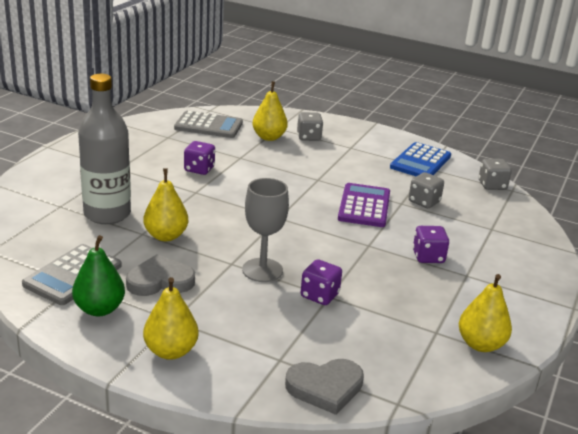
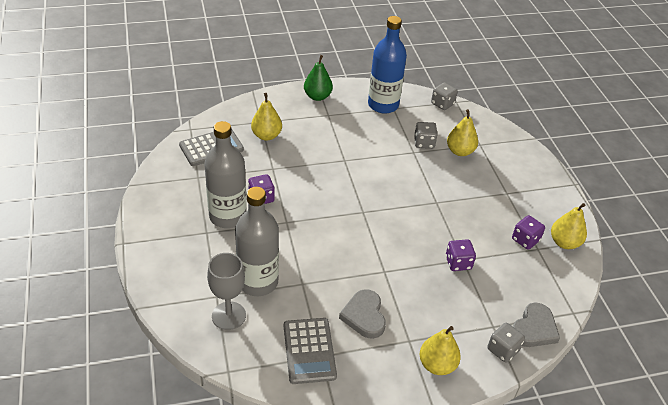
camera: 40 degrees left, 15 degrees up
(99, 309) = (360, 365): green pear -> green pear (317, 96)
(152, 167) = (228, 216): none -> grey bottle
(160, 281) = (364, 316): grey heart -> grey heart turned 45 degrees counterclockwise
(166, 236) = (319, 275): yellow pear -> yellow pear (460, 151)
(262, 270) = (407, 265): grey goblet -> grey goblet (229, 316)
(309, 137) = (291, 120): grey dice -> grey dice (503, 350)
(364, 206) = (397, 168): purple calculator -> none
(420, 162) = (383, 105): blue calculator -> blue bottle
(428, 257) = (475, 191): purple dice -> purple dice (525, 240)

